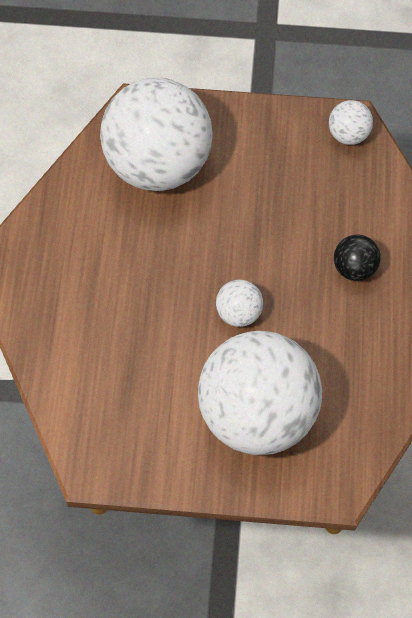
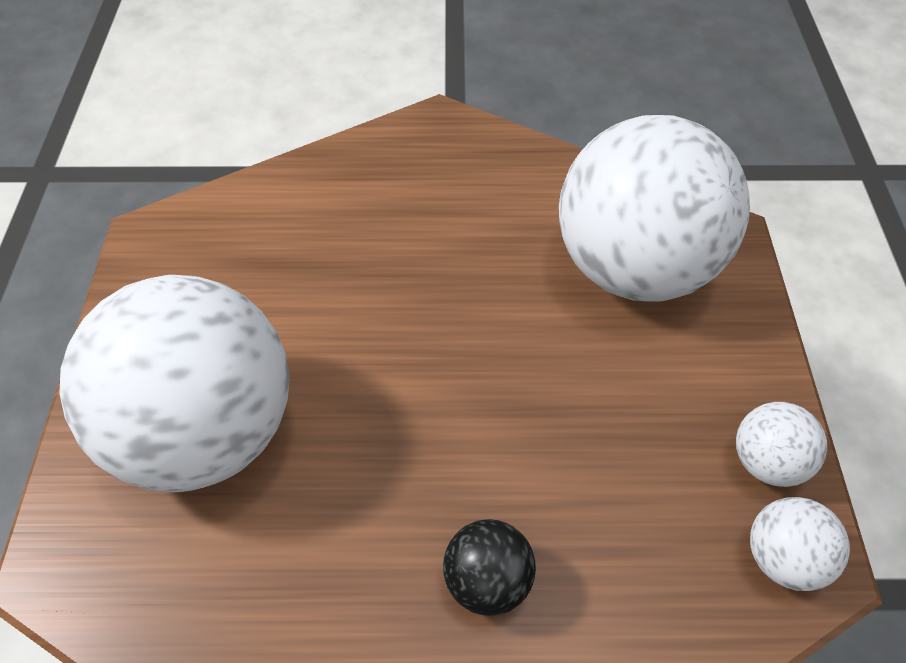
camera: 85 degrees right, 10 degrees down
(238, 312) = (384, 393): white ball -> white ball (766, 461)

